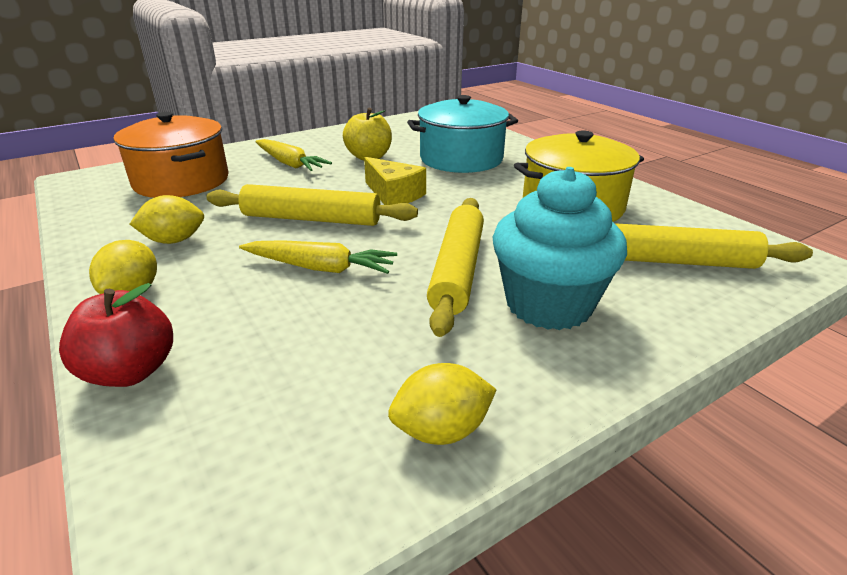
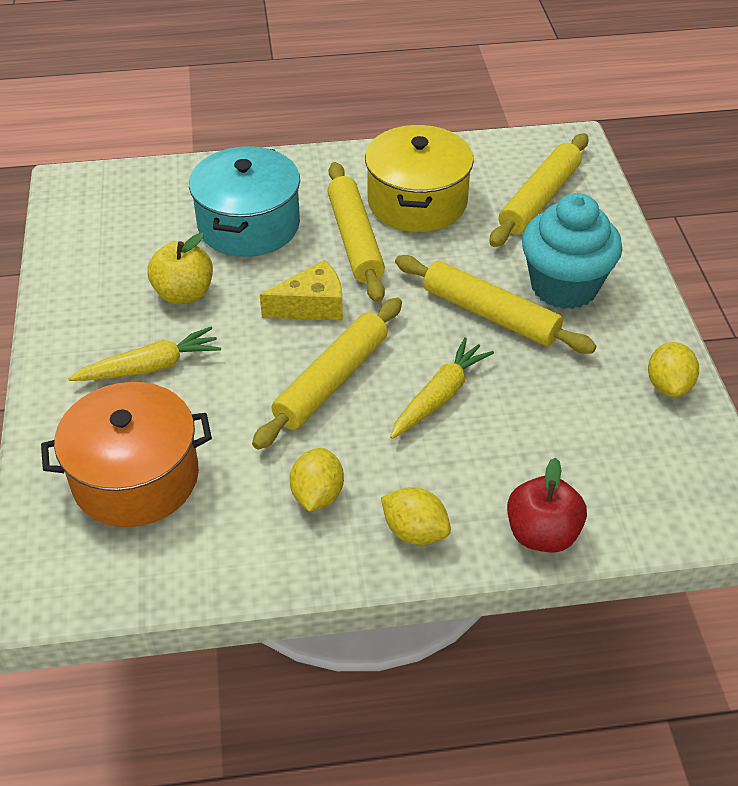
camera: 65 degrees left, 15 degrees up
(489, 193) = (355, 240): none -> yellow rolling pin

